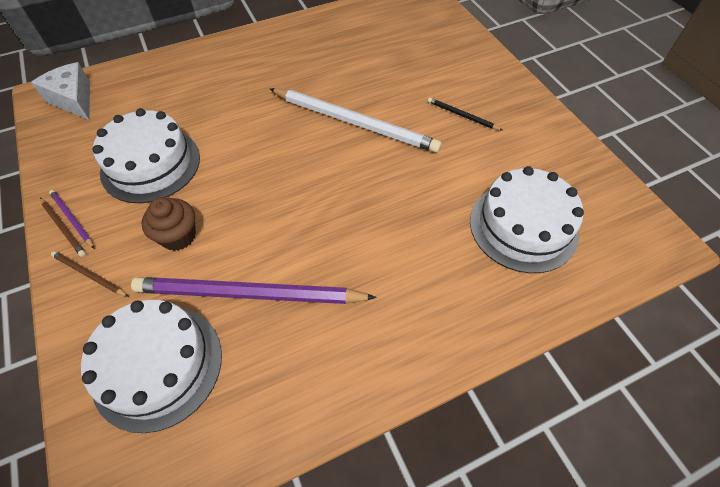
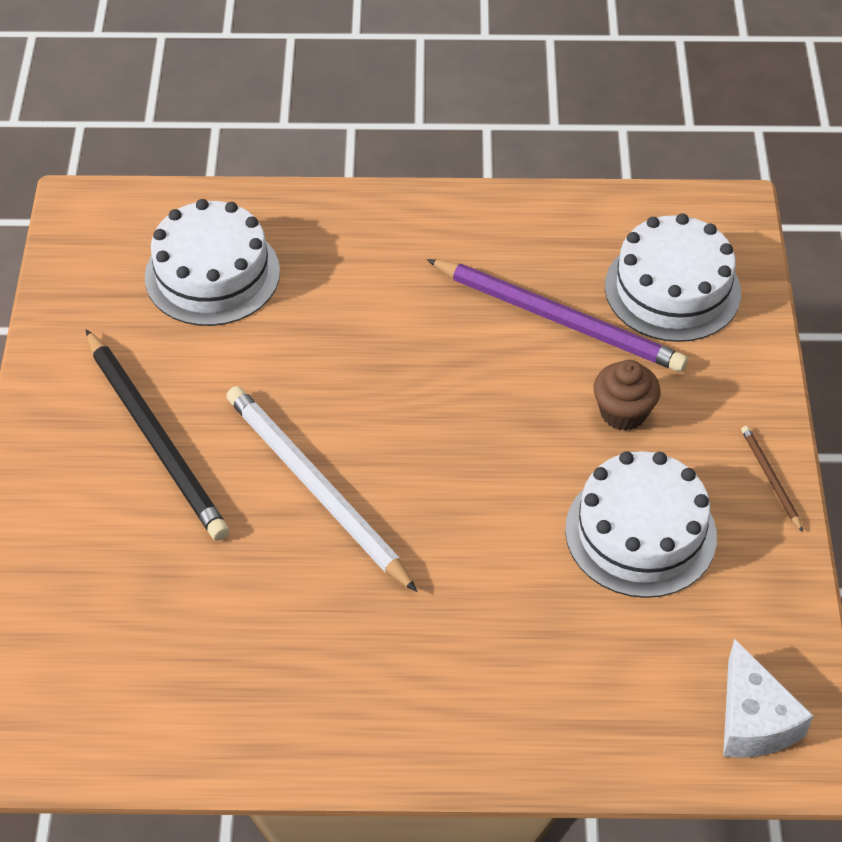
camera: 155 degrees left, 5 degrees down
(72, 219) = (758, 487): purple pencil -> none
(89, 275) = (738, 405): brown pencil -> none
(462, 115) = (156, 439): black pencil -> black pencil, size x2.29

